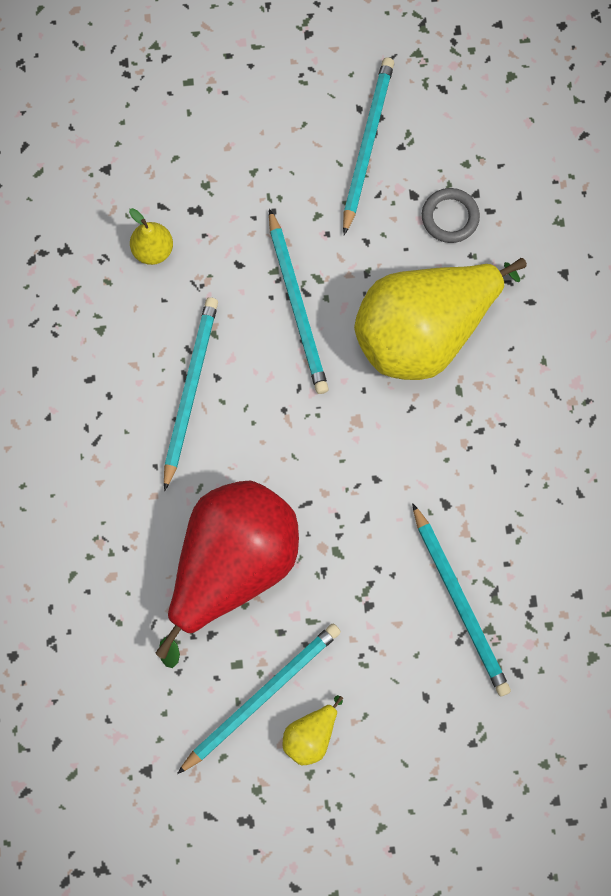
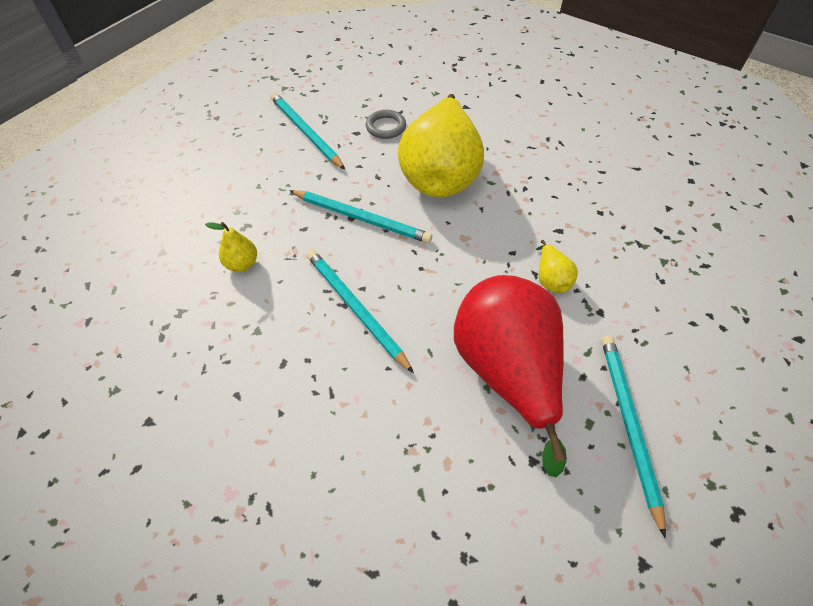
camera: 50 degrees left, 20 degrees down
(311, 735) = (683, 413): yellow pear -> yellow pear (551, 279)
(460, 603) = (634, 263): turquoise pencil -> none

